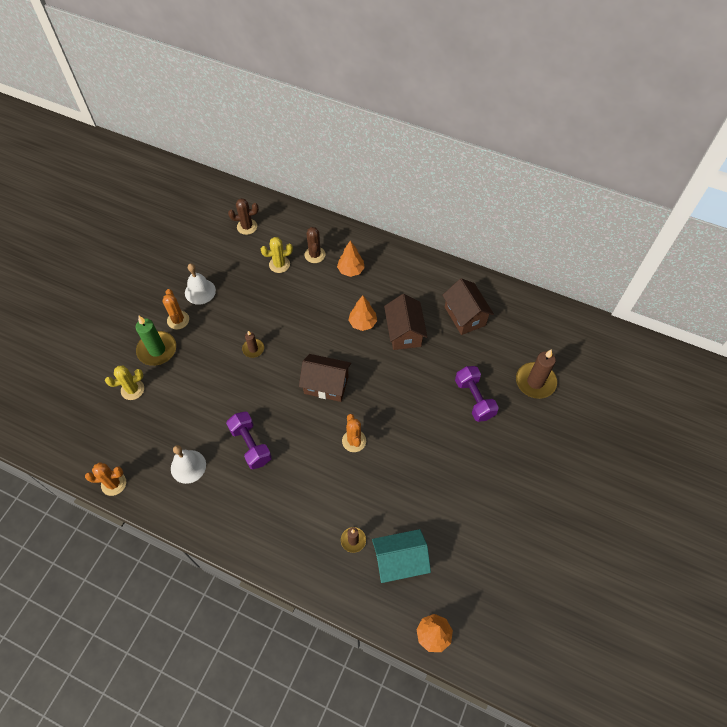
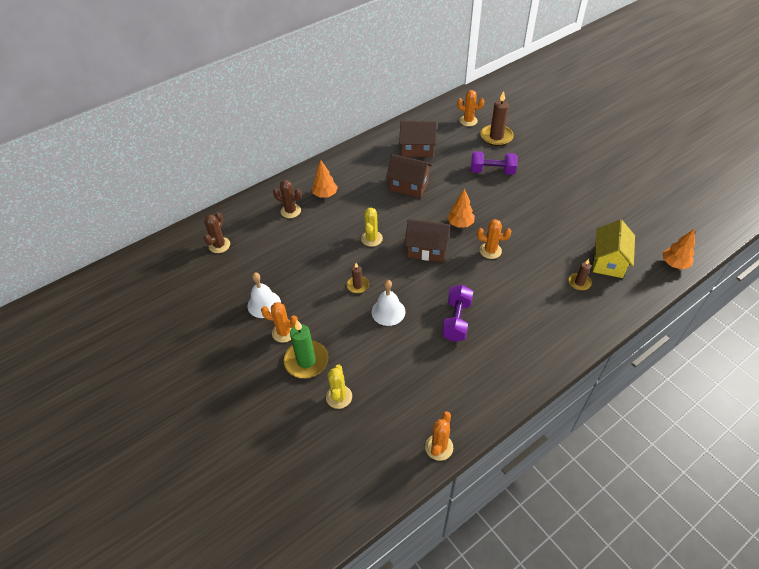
camera: 60 degrees left, 10 degrees down
(188, 466) = (453, 376): white bell -> white bell (388, 311)
(251, 445) = (456, 320): purple dumbbell -> purple dumbbell turned 75 degrees counterclockwise
(279, 264) = (281, 237): yellow cactus -> yellow cactus (371, 238)
(326, 385) = (427, 249): brown house -> brown house turned 60 degrees clockwise
(362, 323) = (382, 206): orange tree -> orange tree (460, 224)
(399, 561) = (608, 261): turquoise house -> yellow house
(544, 344) = (468, 121): none -> orange cactus

